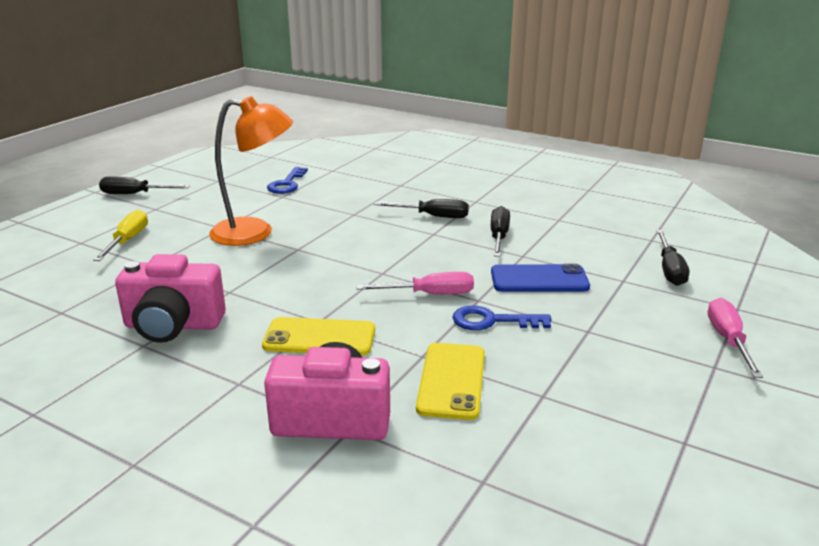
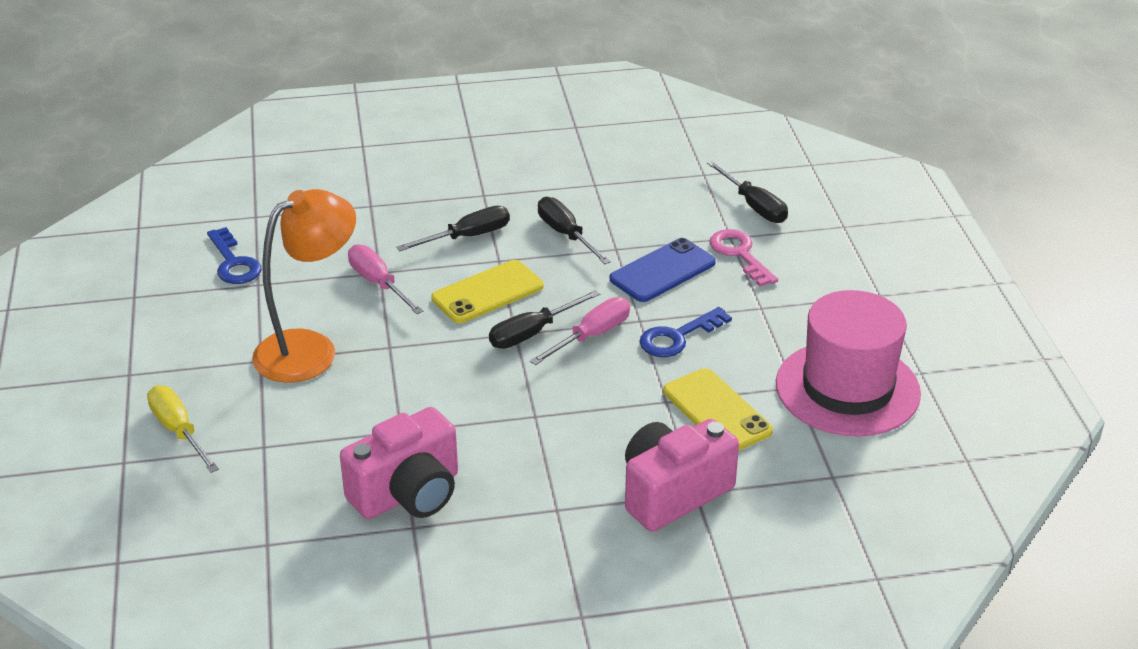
camera: 40 degrees left, 10 degrees up
(135, 194) = (61, 366): black screwdriver -> black screwdriver (533, 333)
(319, 337) = (559, 431): yellow phone -> yellow phone (487, 292)
(591, 420) = (847, 388): none -> pink hat
(617, 292) = (740, 254): none -> pink key
(728, 340) = (865, 264): pink screwdriver -> pink screwdriver (378, 283)

